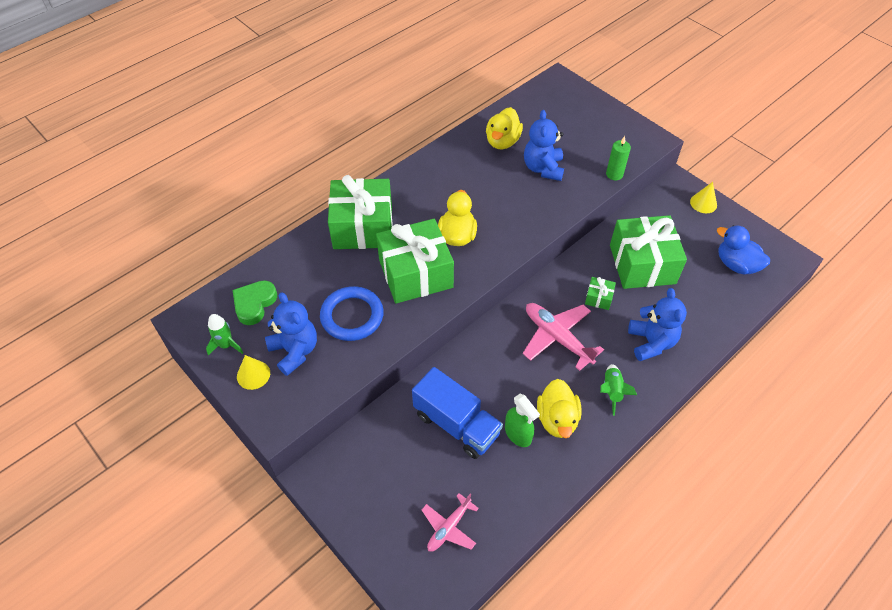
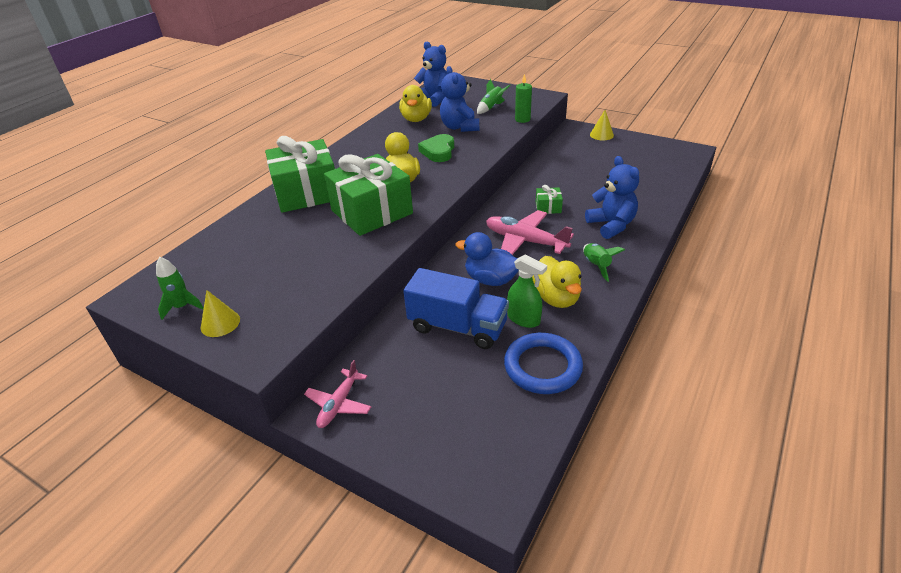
camera: 15 degrees left, 15 degrees down
(254, 304) = (207, 268): green heart -> green heart (438, 151)
(295, 351) = (263, 294): blue teddy bear -> blue teddy bear (434, 99)
(352, 316) = (317, 254): blue ring -> blue ring (542, 367)
(449, 528) = (488, 416): pink plane -> pink plane (339, 404)
(588, 144) = (491, 108): none -> green rocket
(642, 264) = (573, 179): green gift -> none
(736, 264) = (651, 163): blue duck -> blue duck (490, 279)

